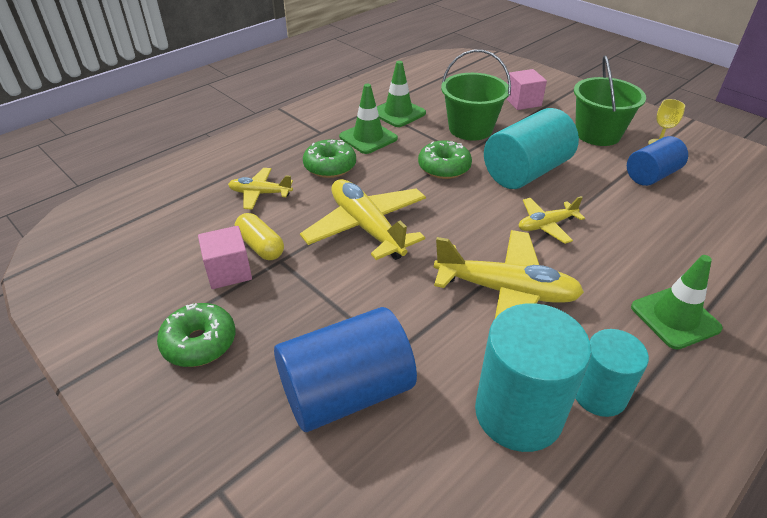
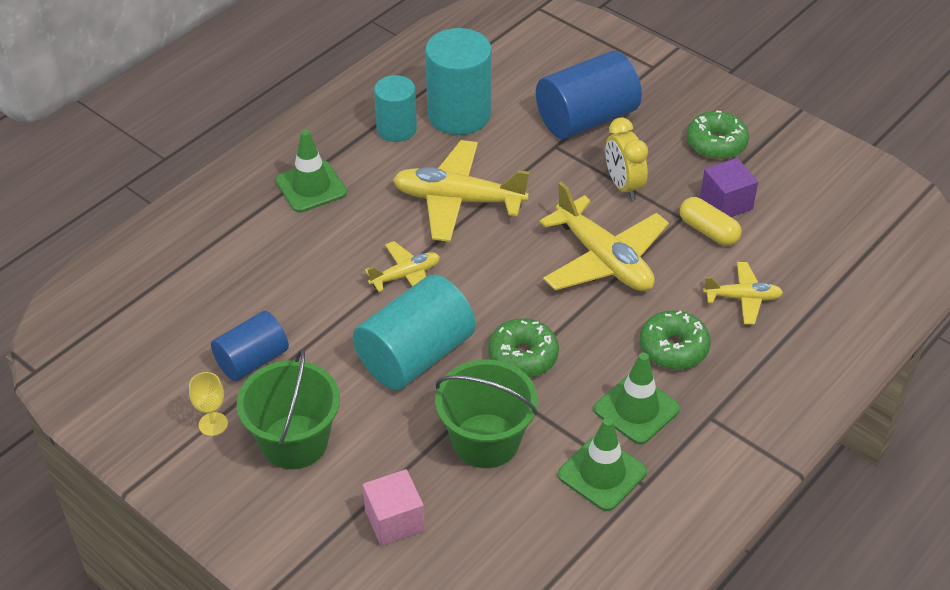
camera: 175 degrees right, 5 degrees up
(229, 271) = (726, 203): pink cube -> purple cube
(327, 297) = (623, 186): none -> yellow clock

